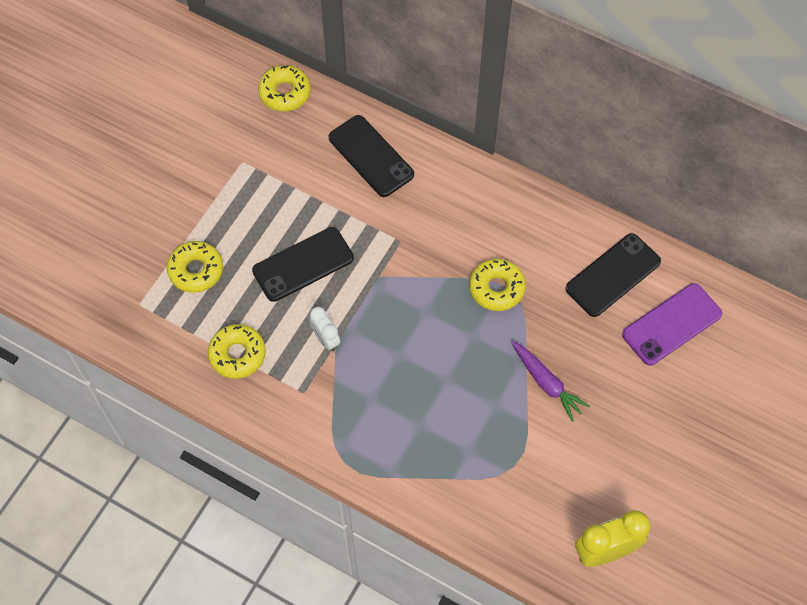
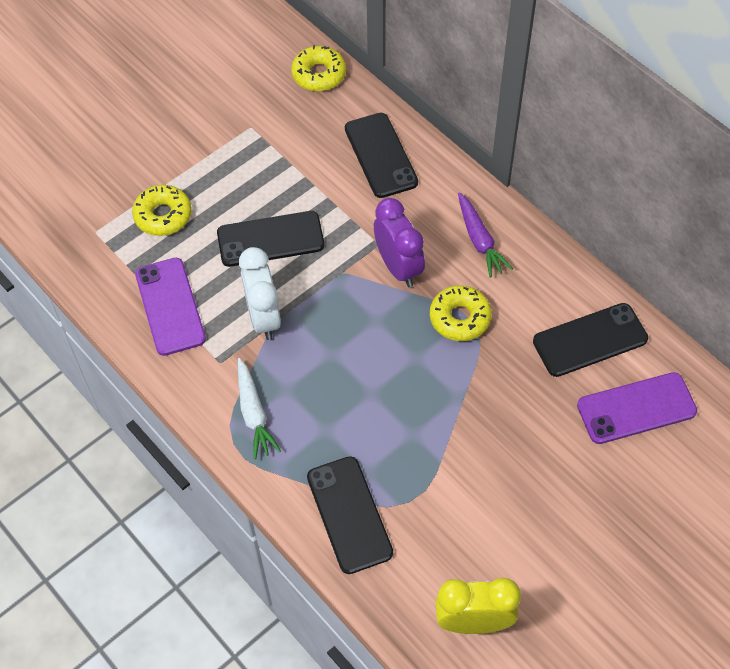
camera: 20 degrees right, 5 degrees down
(237, 354) = (170, 306): yellow donut -> purple phone
(325, 339) = (263, 317): white clock -> white clock, size x1.68
(352, 430) = (254, 413): none -> white carrot
(426, 257) = (398, 267): none -> purple clock
(468, 493) = (349, 514): none -> black phone
(546, 383) = (476, 428): purple carrot -> purple carrot (479, 240)

